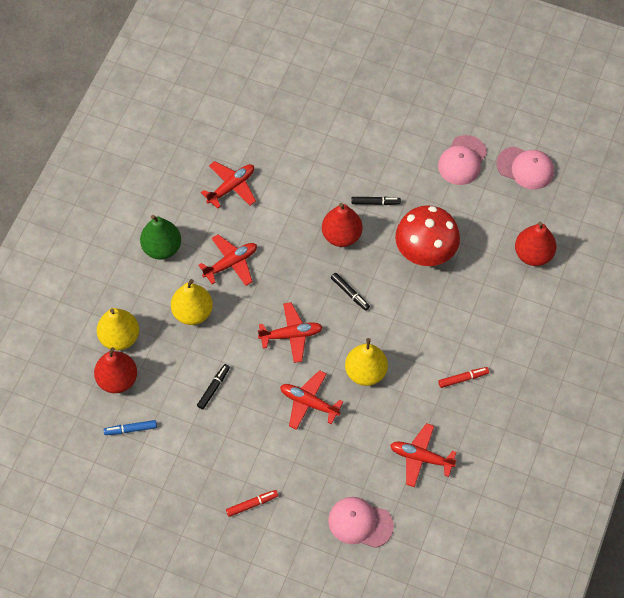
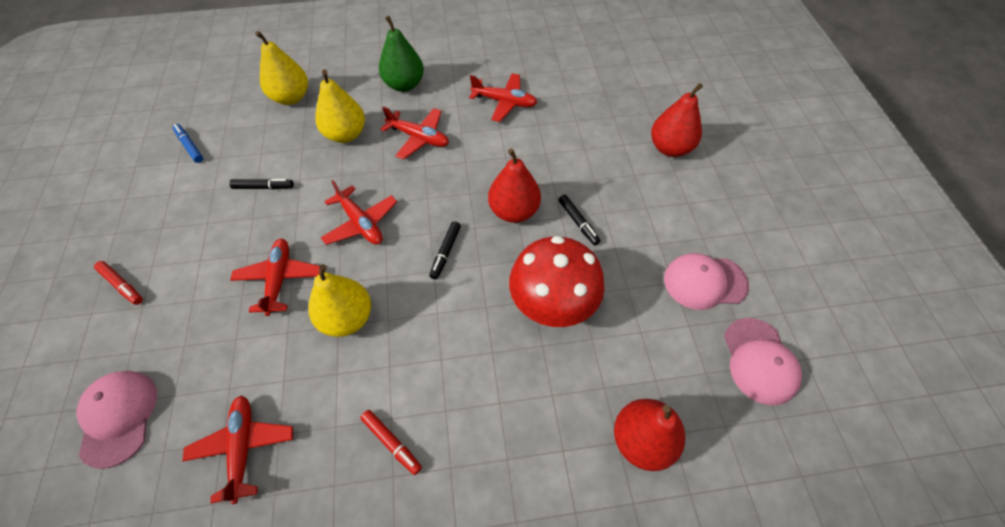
camera: 60 degrees right, 5 degrees down
(117, 379) = (243, 115): red pear -> red pear (670, 148)

